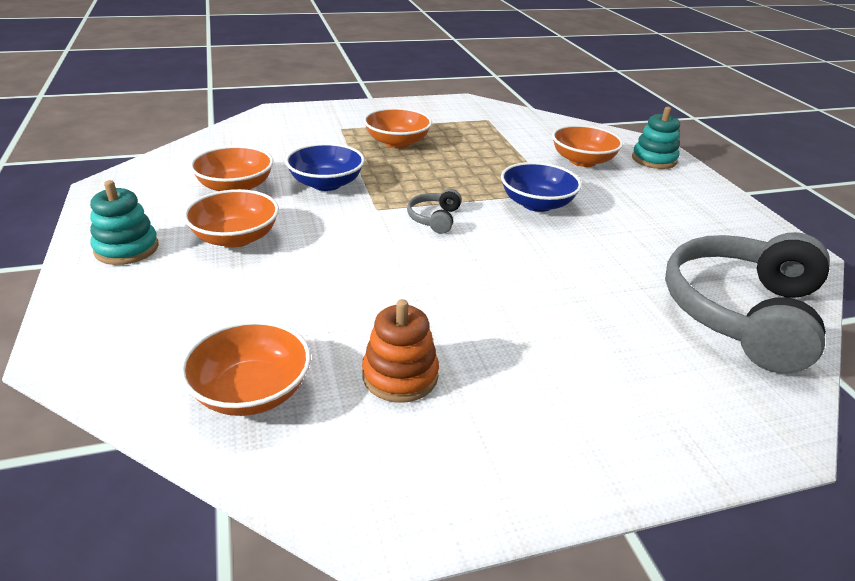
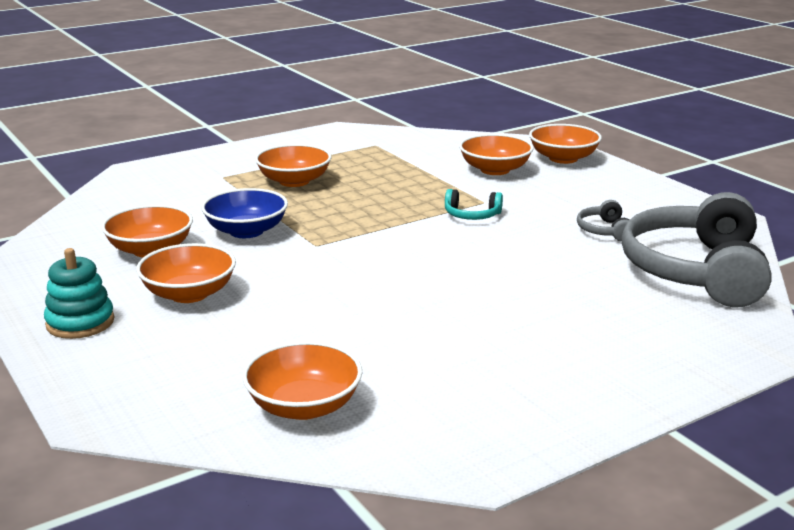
camera: 15 degrees left, 10 degrees down
(400, 376) = (430, 369): orange stacking toy -> none
(434, 218) = (380, 244): grey headphones -> grey headphones (604, 231)
(537, 204) = (472, 215): blue bowl -> turquoise headphones
(654, 160) = (563, 158): turquoise stacking toy -> orange bowl

